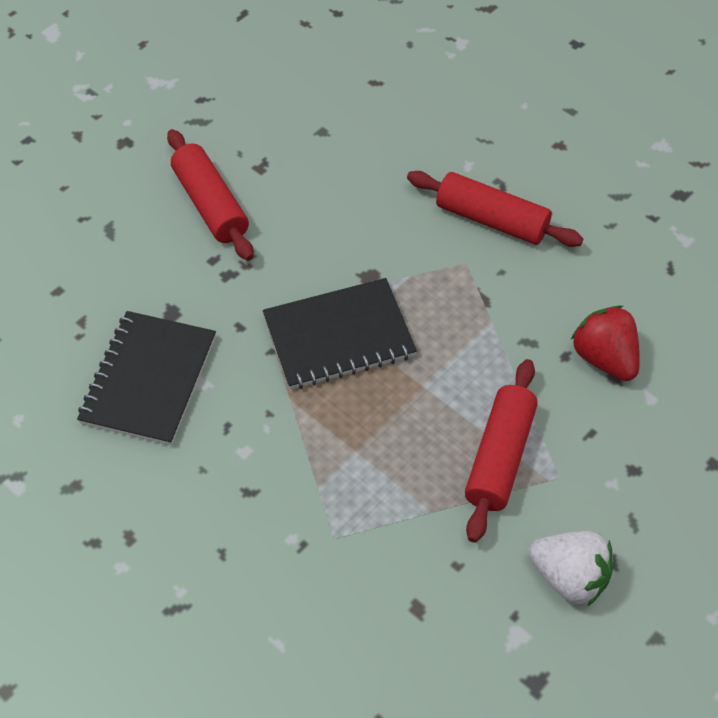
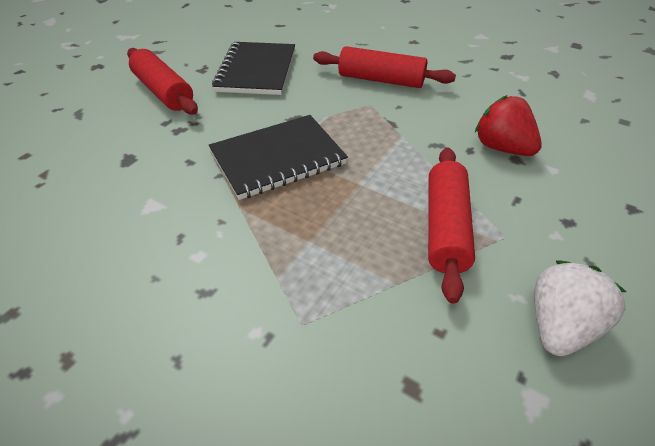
camera: 10 degrees left, 10 degrees down
(148, 380) = (103, 209): black notebook -> black notebook (256, 71)
(569, 577) = (559, 326): white strawberry -> white strawberry turned 75 degrees counterclockwise

